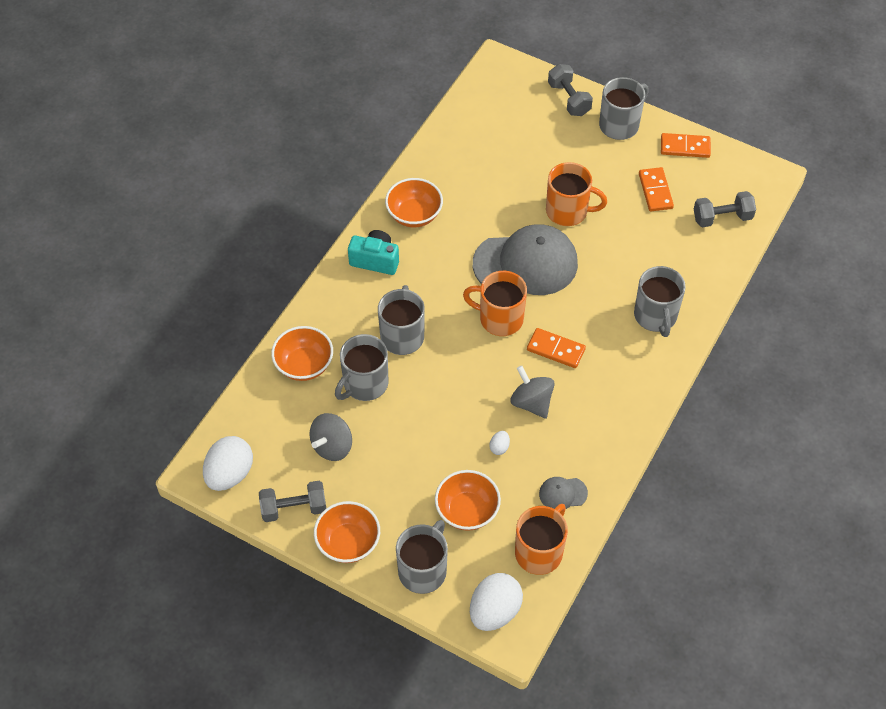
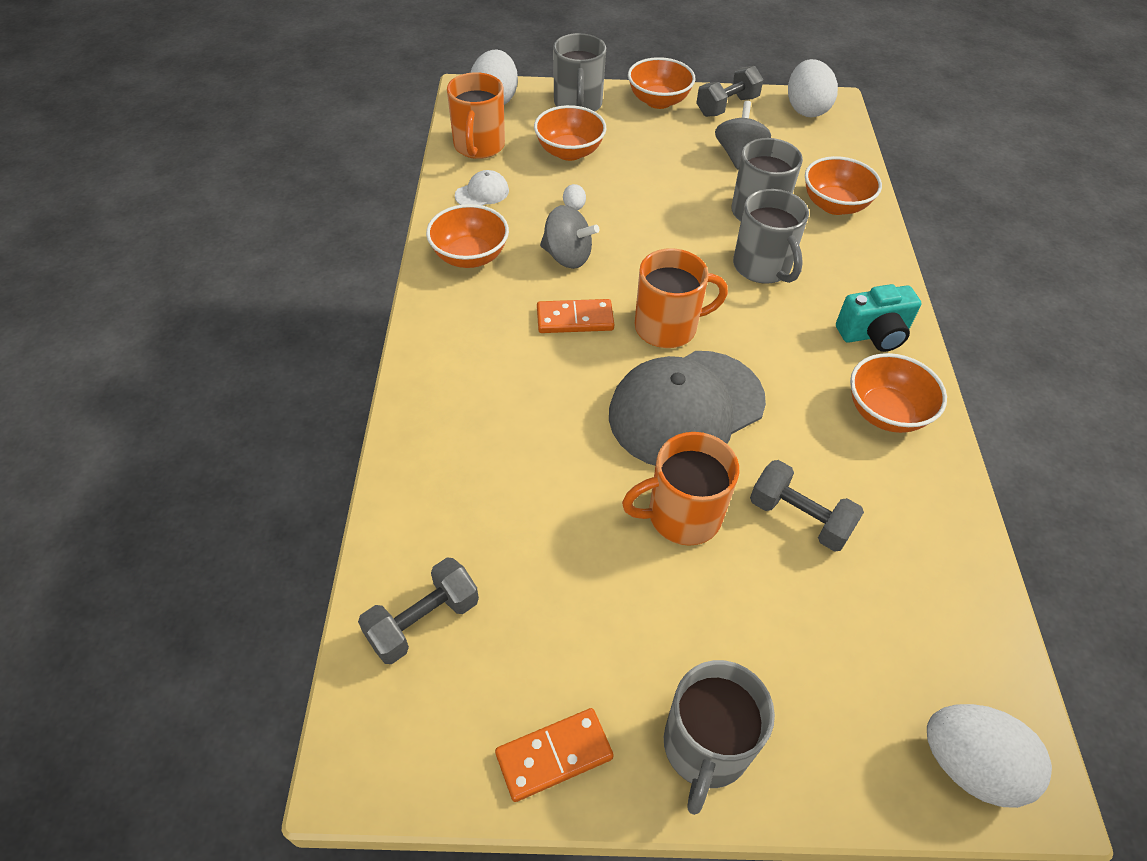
camera: 150 degrees right, 5 degrees down
(516, 78) = (969, 765): none -> white egg
(562, 493) = (482, 193): grey cap -> white cap
(569, 99) = (838, 763): grey dumbbell -> grey dumbbell (799, 518)
(601, 432) = (470, 256): none -> orange bowl
(655, 191) = (563, 622): orange domino -> none
(655, 316) = (465, 409): grey mug -> none

